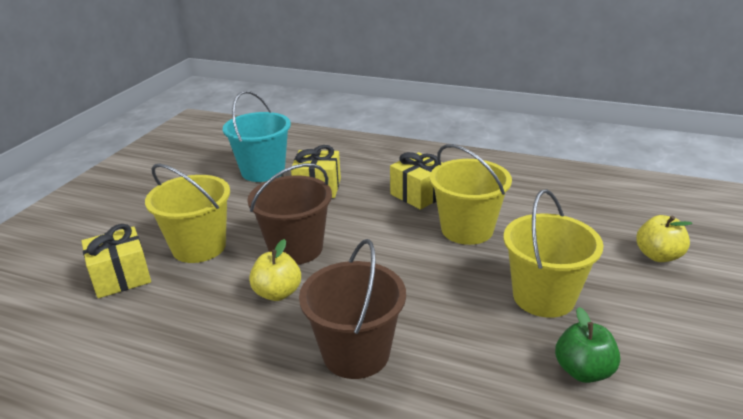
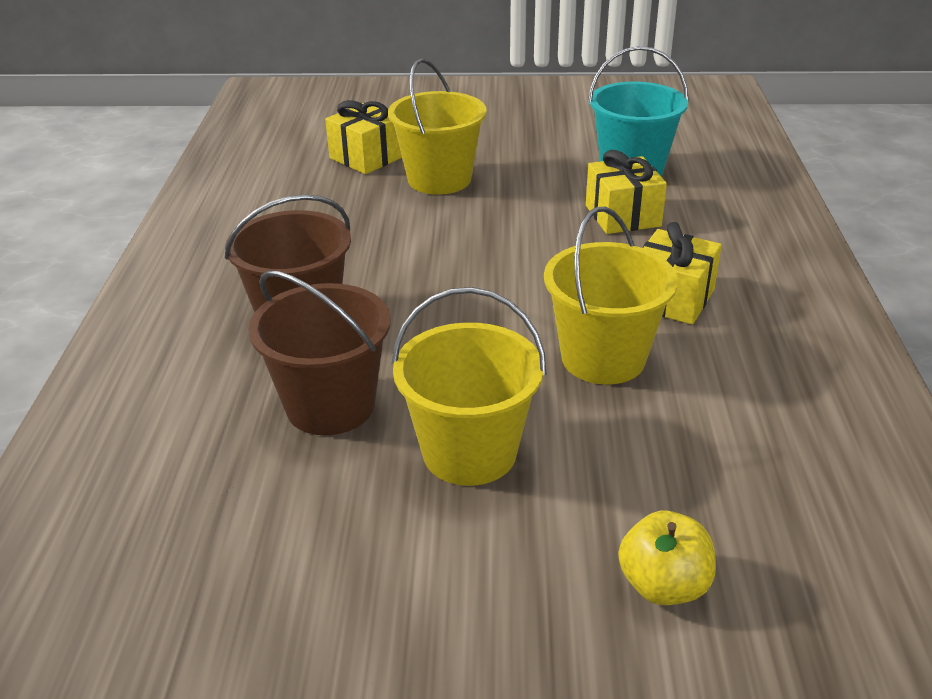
camera: 70 degrees right, 5 degrees up
(277, 293) = (381, 247): yellow apple -> none
(296, 249) = (471, 236): brown bucket -> brown bucket (330, 405)
(583, 371) = (322, 502): green apple -> none

